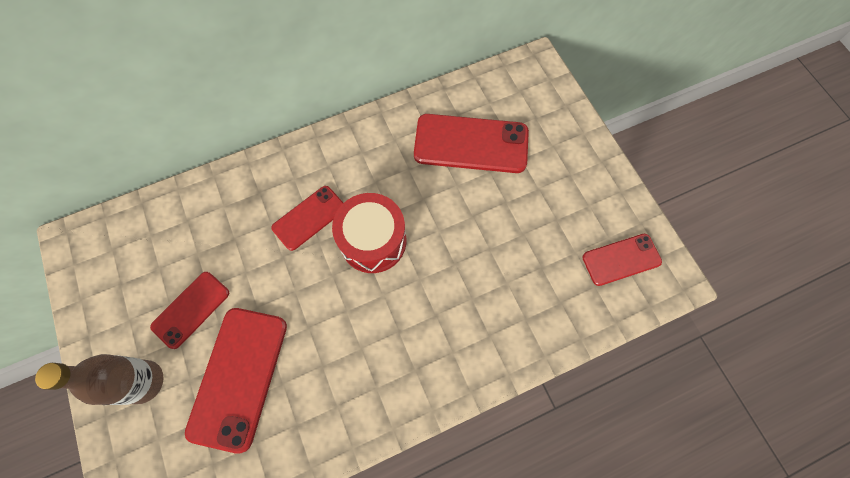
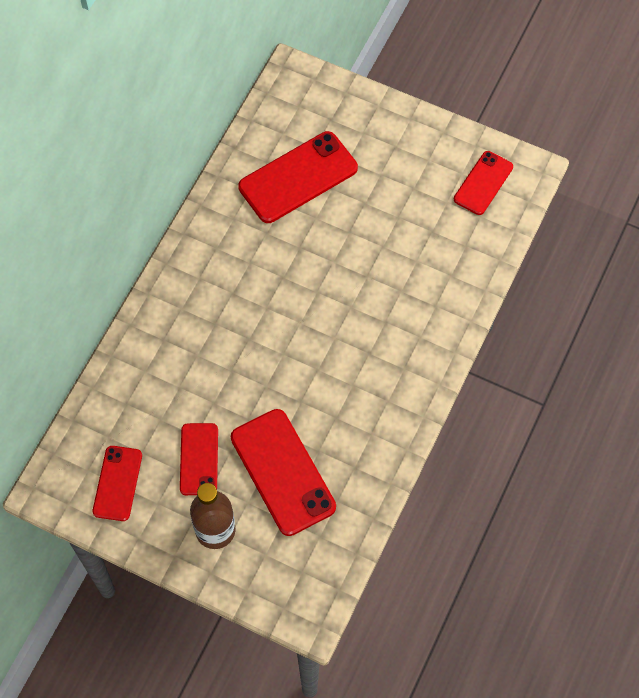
camera: 40 degrees left, 5 degrees down
(309, 218) = (224, 327): red phone -> red phone (117, 483)
(373, 241) = (290, 306): red drum -> none

